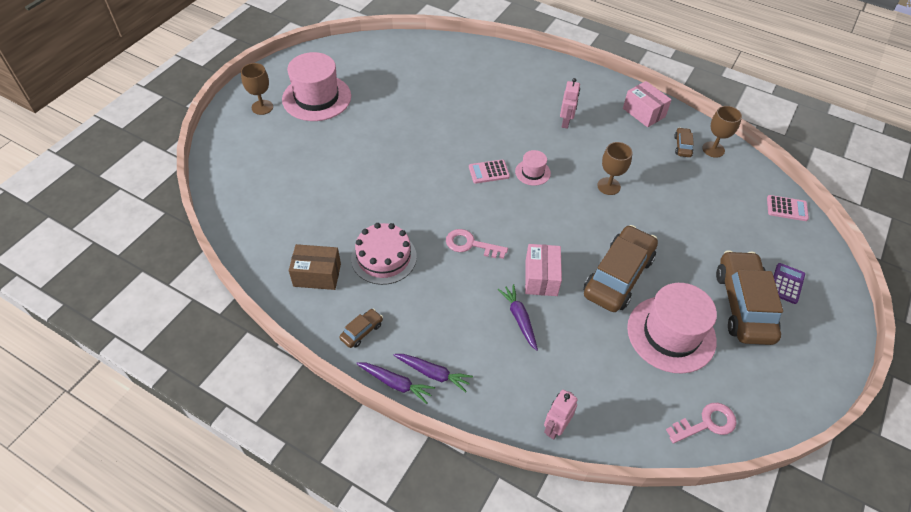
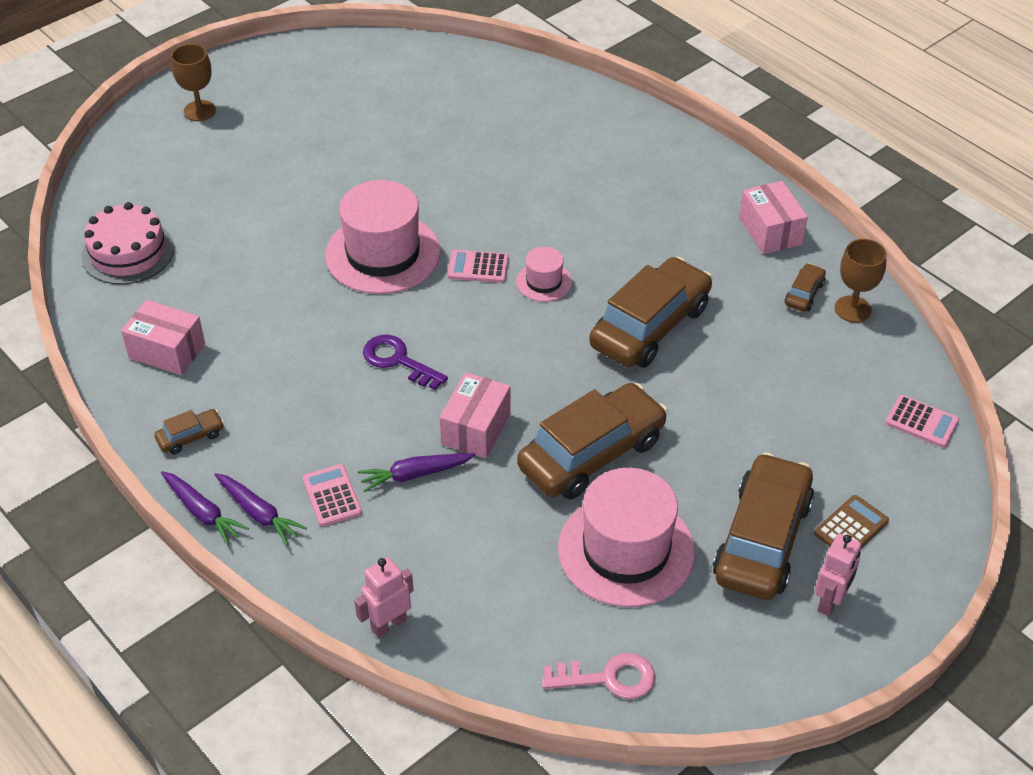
camera: 20 degrees right, 5 degrees down
(317, 98) = (282, 112): pink hat -> pink hat (383, 254)
(317, 275) = (167, 351): brown box -> pink box
(384, 257) = (267, 349): pink cake -> pink cake (128, 252)
(470, 244) = (398, 361): pink key -> purple key
(474, 348) = (332, 496): none -> pink calculator
(519, 319) = (414, 474): purple carrot -> purple carrot turned 105 degrees counterclockwise
(566, 122) = (636, 220): pink robot -> pink robot (830, 602)
(608, 186) = (650, 326): brown goblet -> brown car
(786, 283) = (851, 527): purple calculator -> brown calculator

